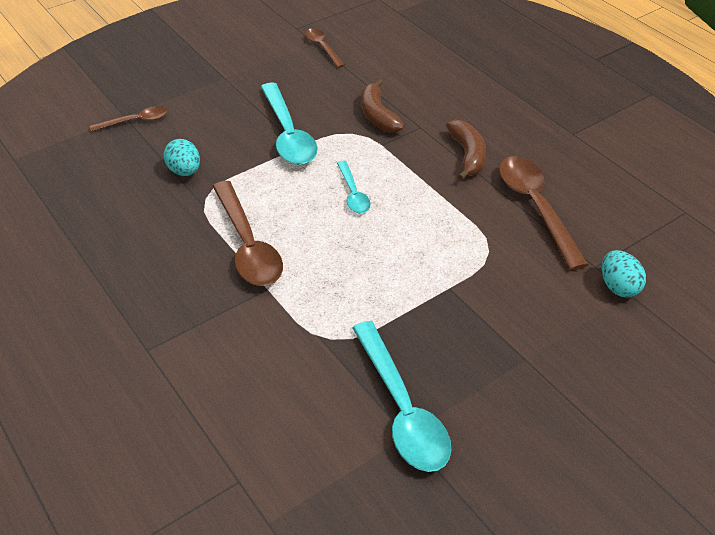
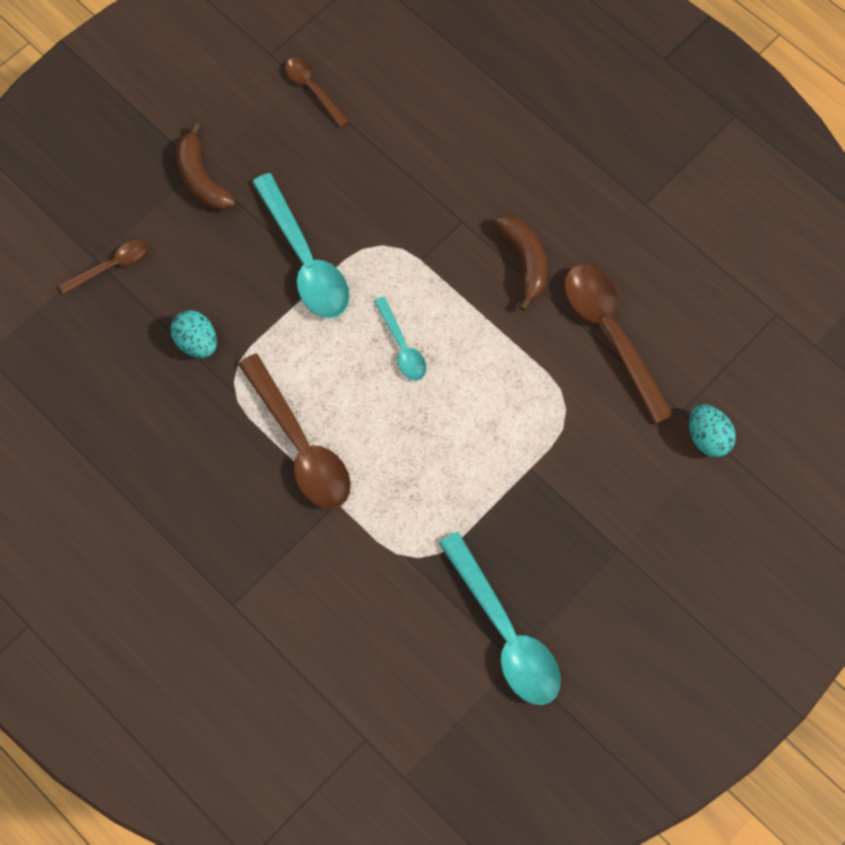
camera: 10 degrees left, 25 degrees up
(378, 115) = (407, 208): brown banana -> brown banana (202, 178)

